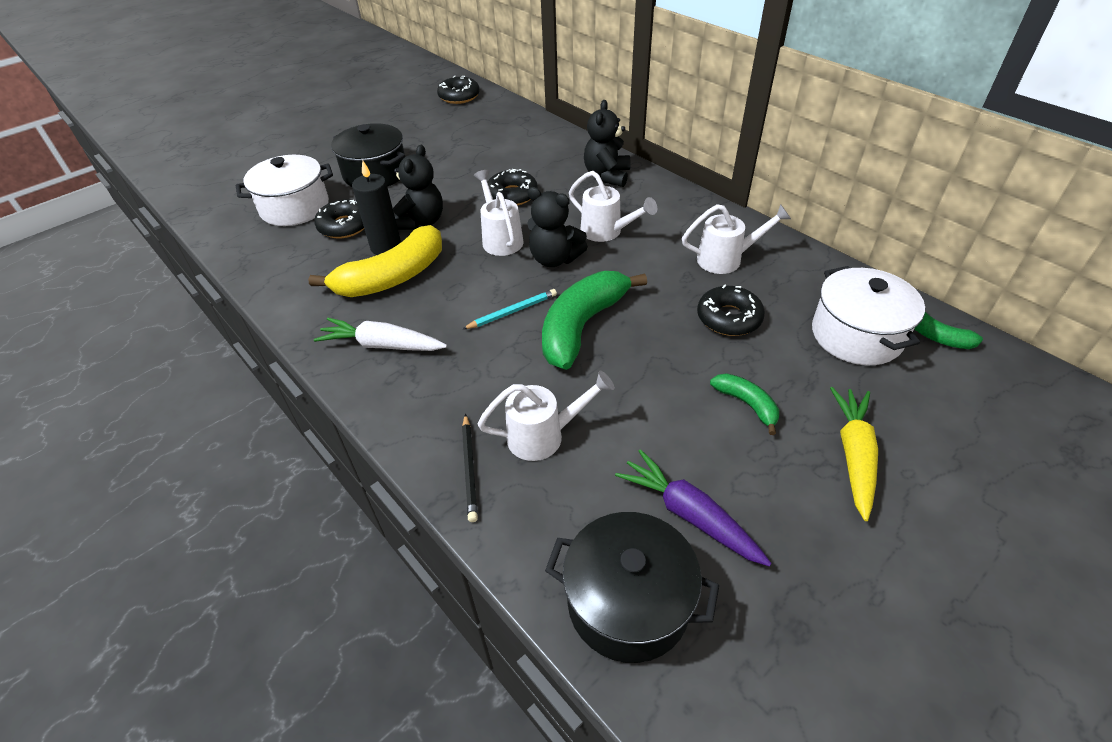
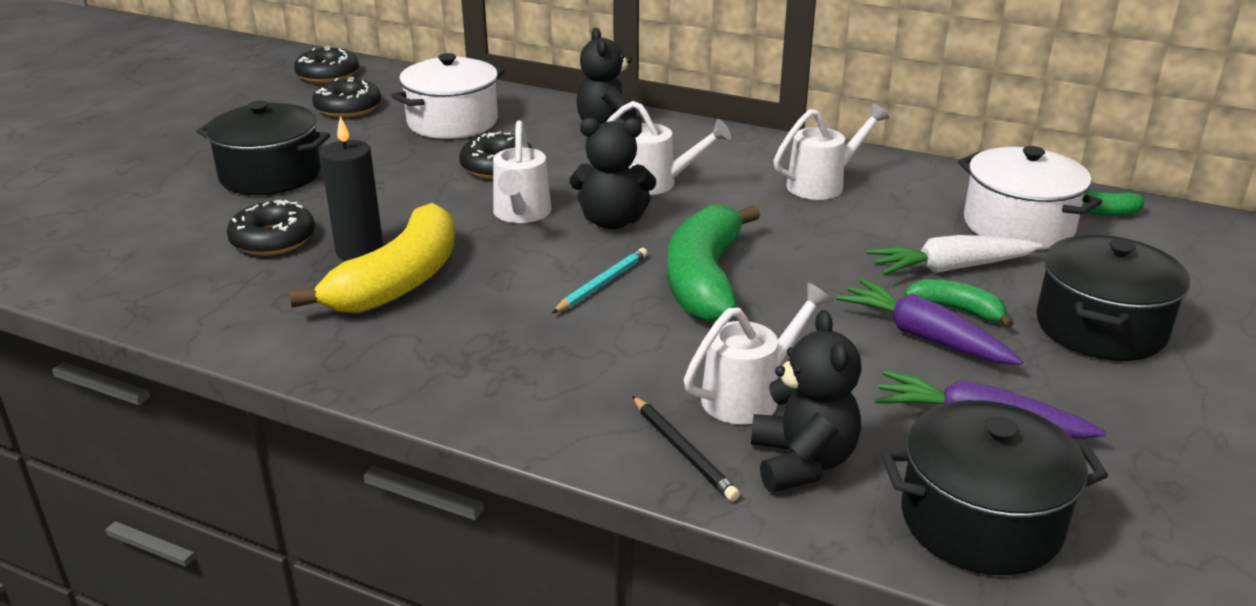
camera: 25 degrees left, 15 degrees down
(295, 207) = (170, 233): white pot -> white pot (452, 122)
(382, 345) = (448, 355): white carrot -> white carrot (950, 268)
(421, 222) = (389, 216): black teddy bear -> black teddy bear (802, 462)
(500, 239) = (521, 214): white watering can -> white watering can turned 135 degrees counterclockwise
(704, 421) = (923, 336): none -> purple carrot
(729, 318) = (871, 237): black donut -> black donut (348, 108)
(853, 455) = (1100, 327): yellow carrot -> black pot

